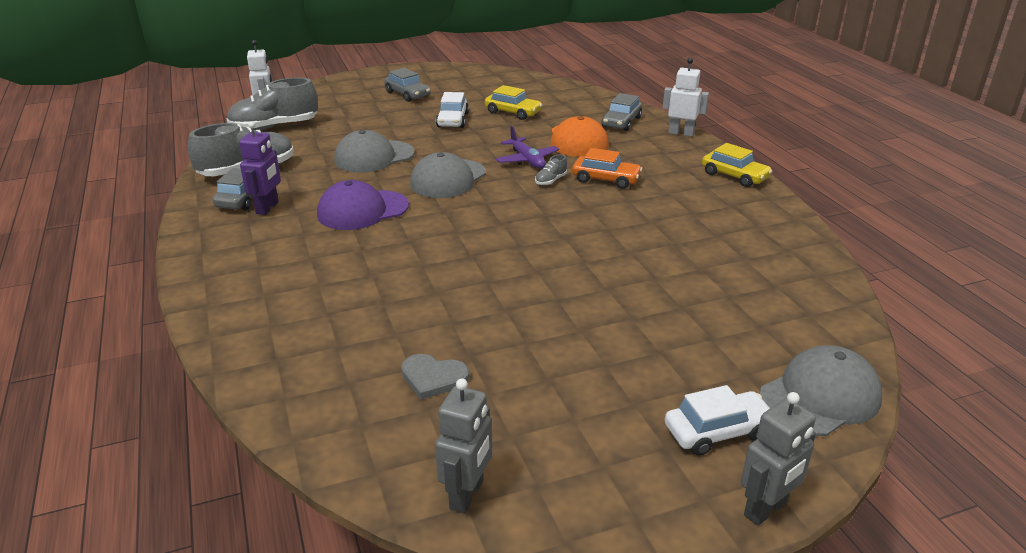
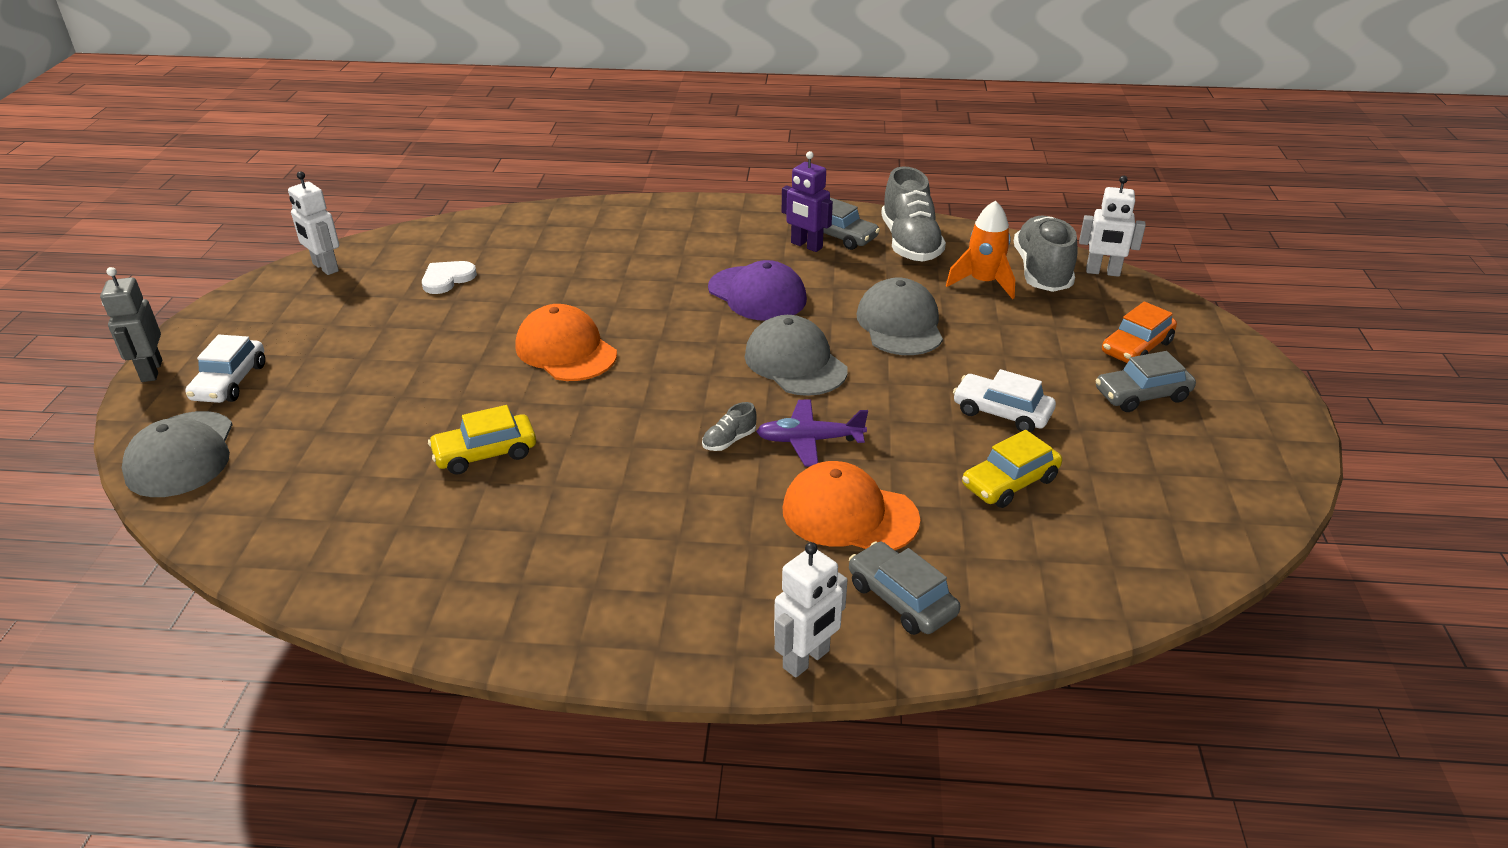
camera: 115 degrees right, 5 degrees up
(300, 141) = (983, 283): none -> orange rocket
(362, 210) = (757, 294): purple cap -> purple cap turned 135 degrees clockwise
(433, 378) = (447, 279): grey heart -> white heart
(467, 494) = (325, 267): grey robot -> white robot
(504, 265) = (566, 350): none -> orange cap
(551, 181) = (729, 440): grey shoe -> grey shoe turned 105 degrees counterclockwise
(606, 179) = (695, 491): orange car -> orange car (1136, 347)
(734, 176) = (598, 639): yellow car -> yellow car (485, 453)

